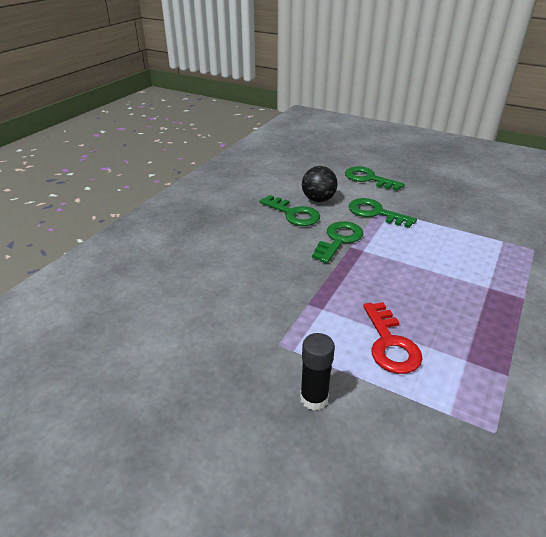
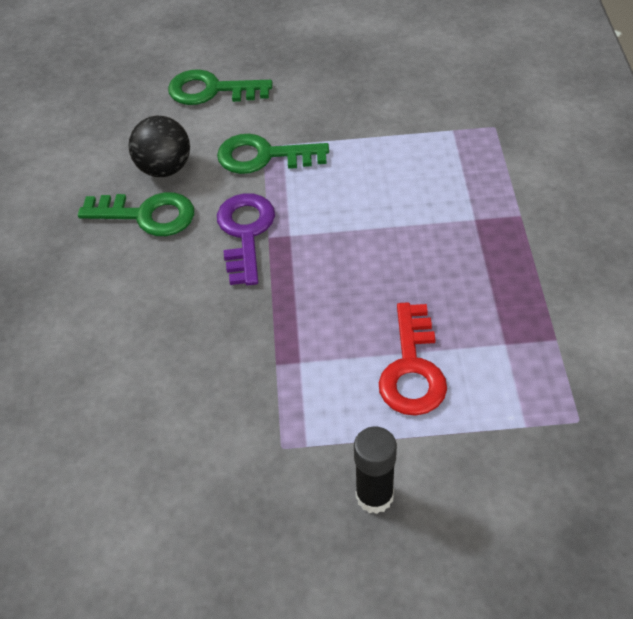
camera: 30 degrees left, 15 degrees up
(339, 240) = (245, 233): green key -> purple key
(390, 344) = (412, 369): red key -> red key turned 45 degrees clockwise

